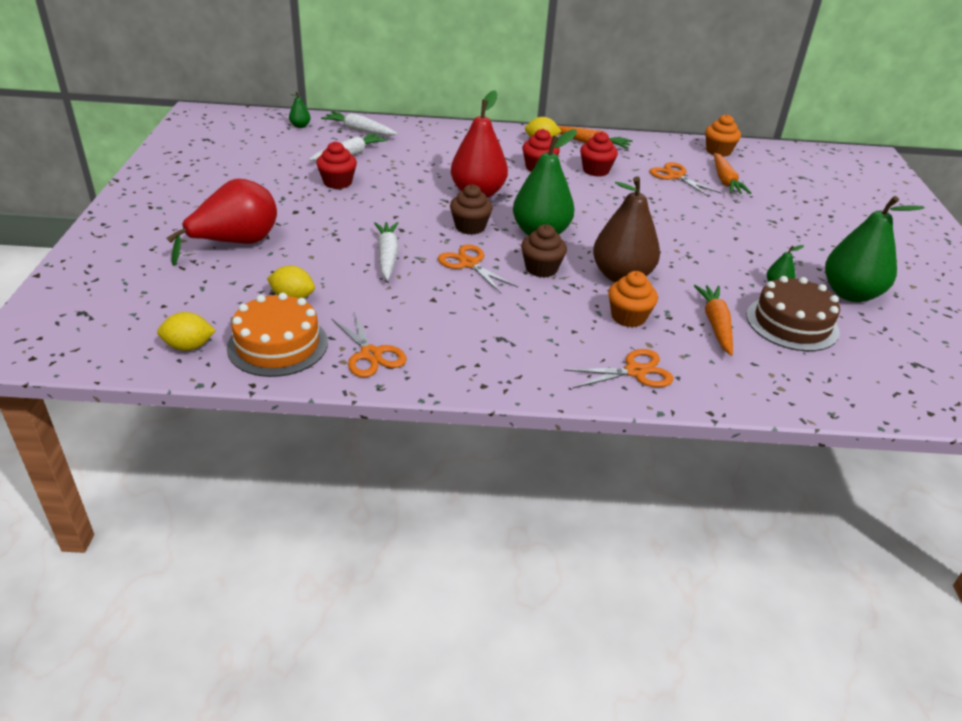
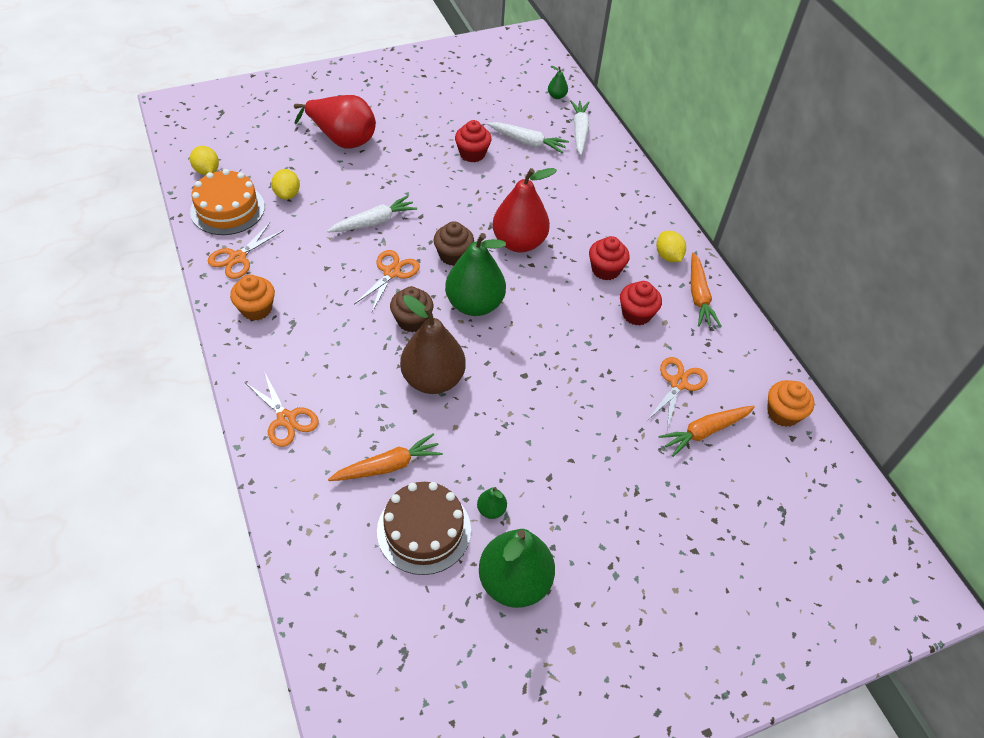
camera: 65 degrees right, 15 degrees up
(628, 317) = (366, 398): orange cupcake -> orange cupcake (256, 309)

